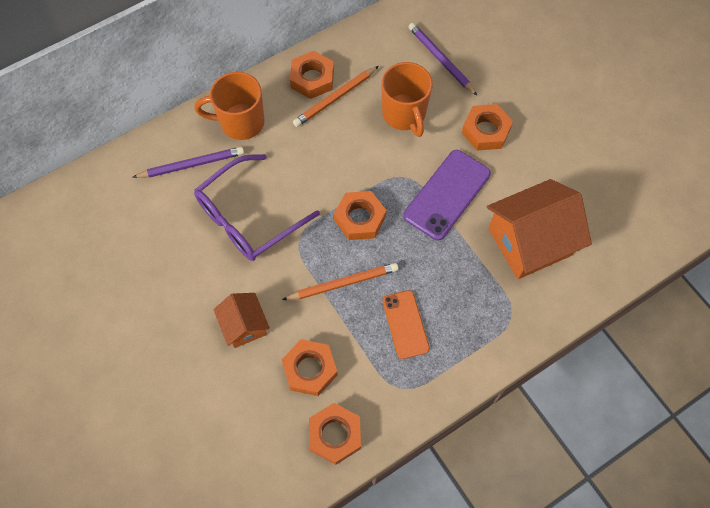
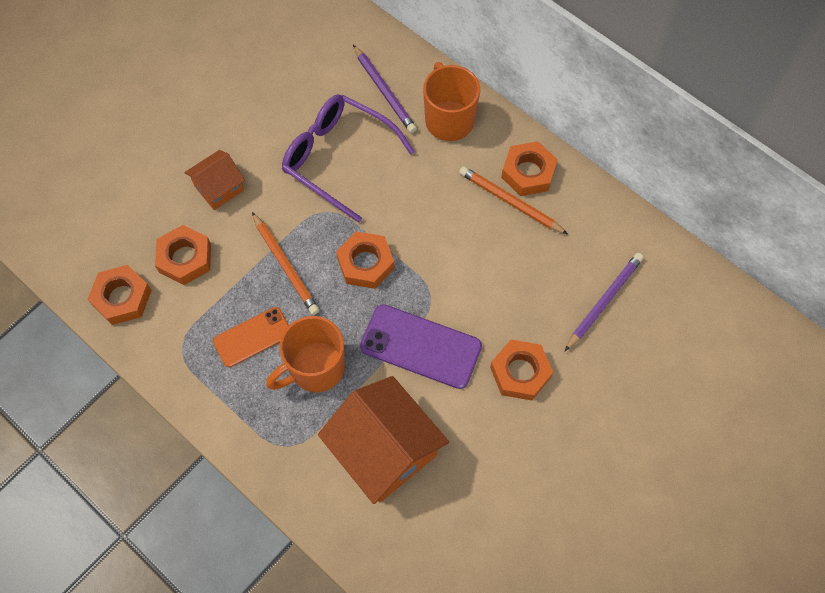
camera: 75 degrees right, 0 degrees up
(404, 114) = (513, 278): orange mug -> orange mug (315, 368)

